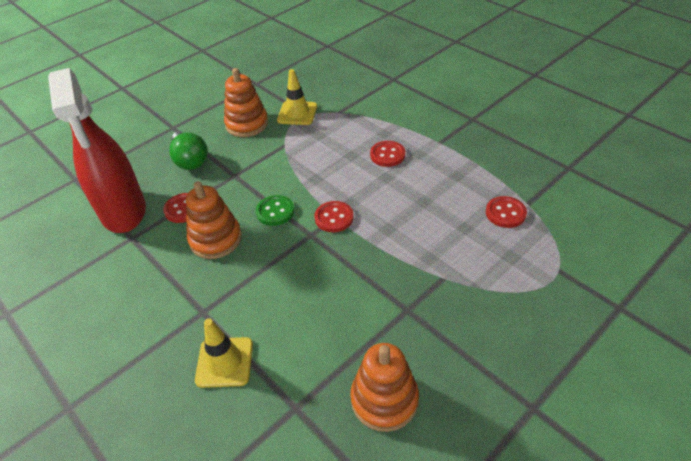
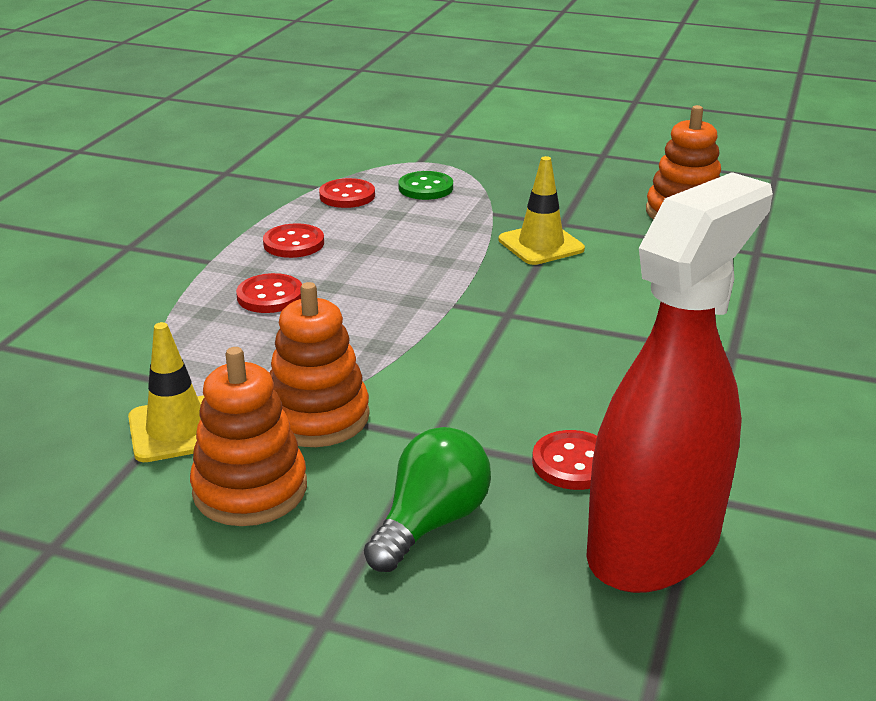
camera: 120 degrees left, 15 degrees down
(215, 239) = (602, 395): orange stacking toy -> orange stacking toy (317, 417)
(224, 362) = (771, 310): yellow traffic cone -> yellow traffic cone (541, 245)
(275, 211) = (489, 359): green button -> green button (425, 188)
(334, 218) = (457, 304): red button -> red button (294, 243)

